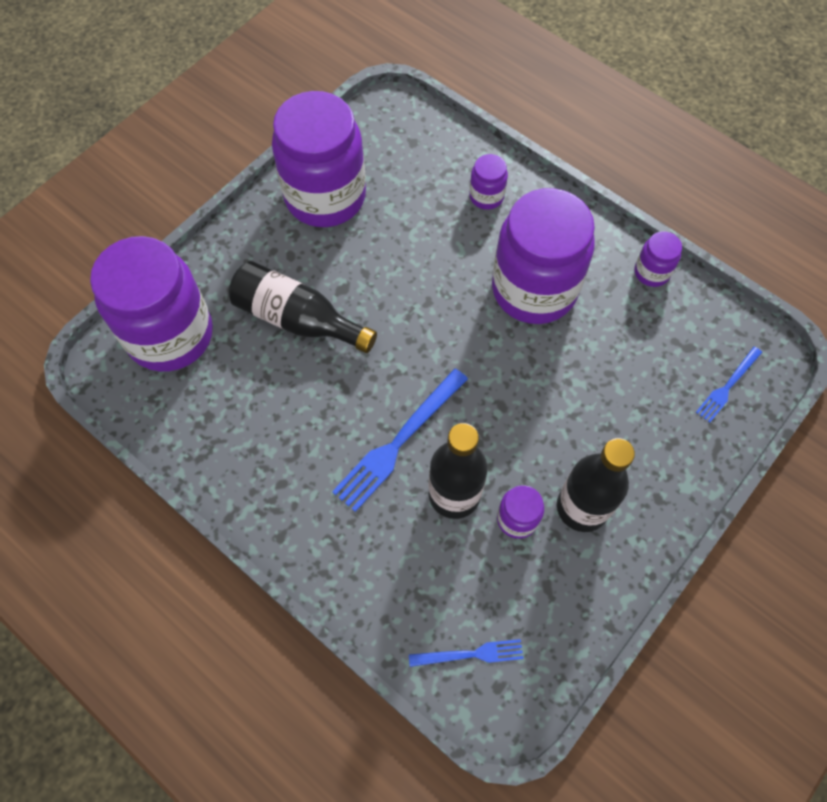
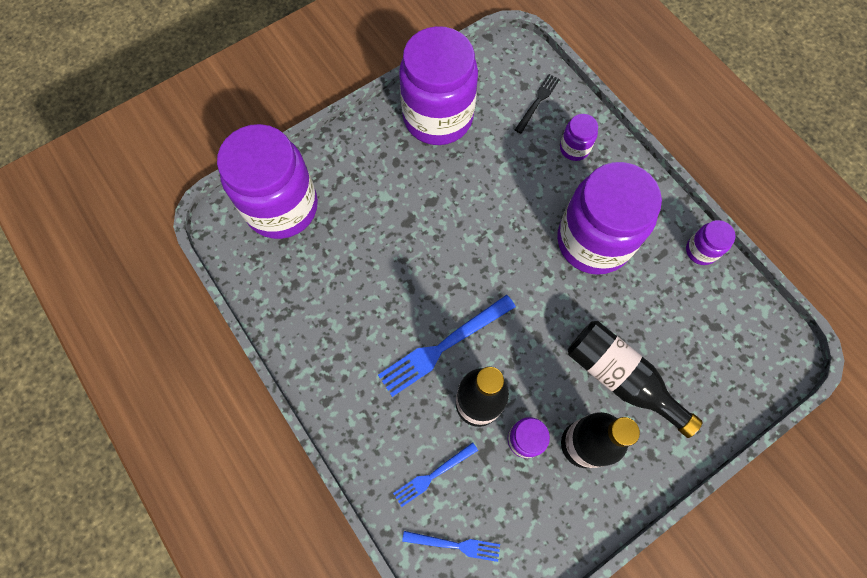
camera: 15 degrees right, 5 degrees up
(298, 319) = (388, 219): black bottle -> black bottle (620, 378)
(432, 156) = (537, 102): none -> black fork
(727, 386) = (740, 370): blue fork -> blue fork (433, 475)

